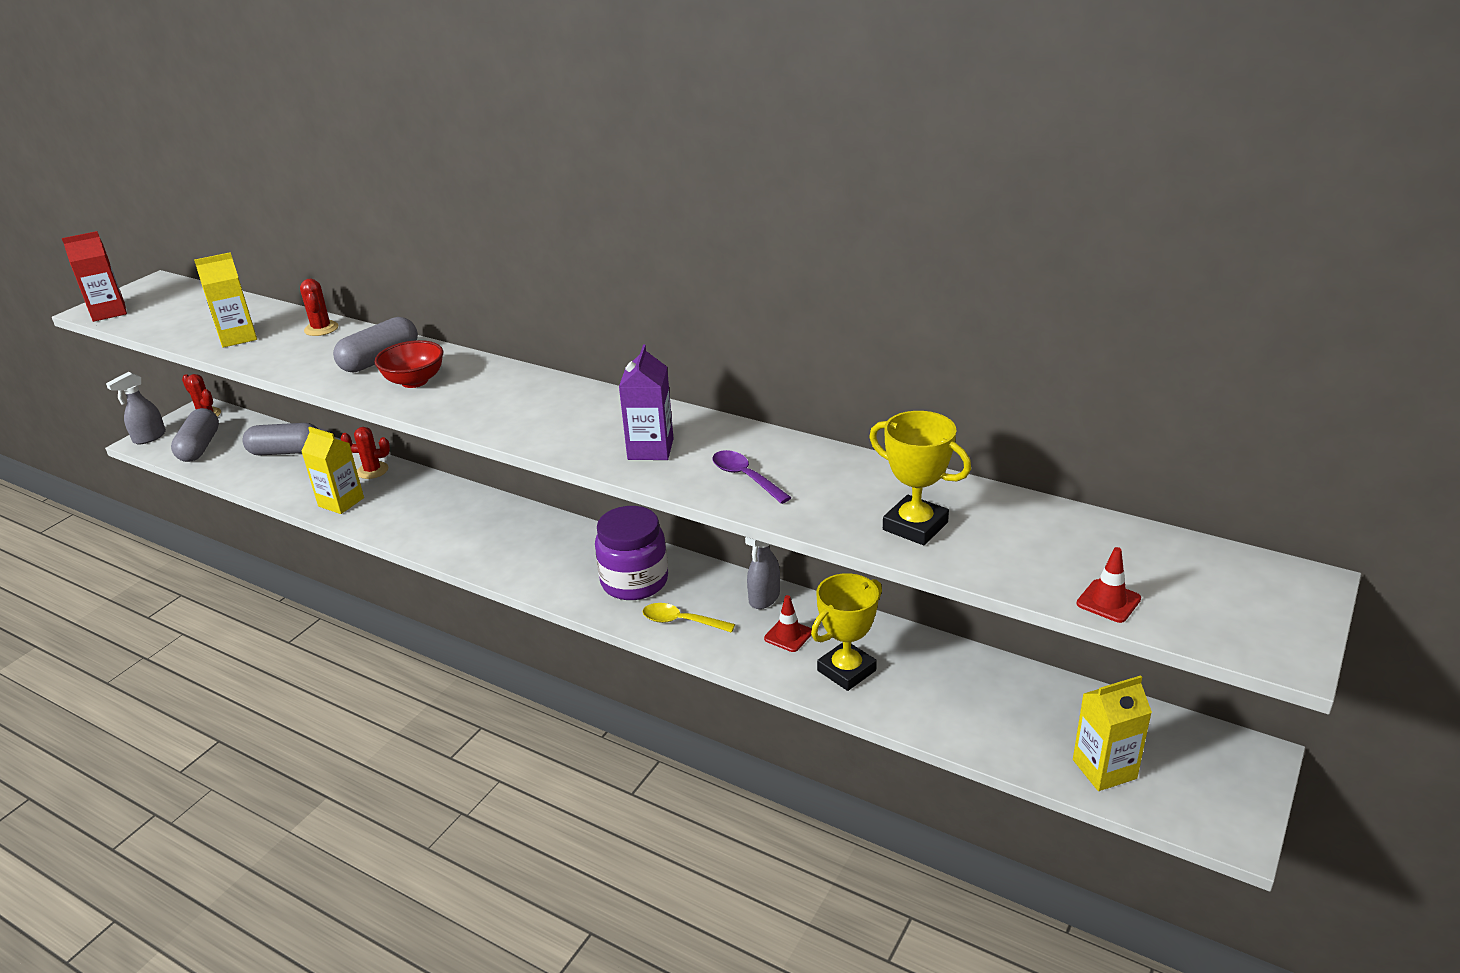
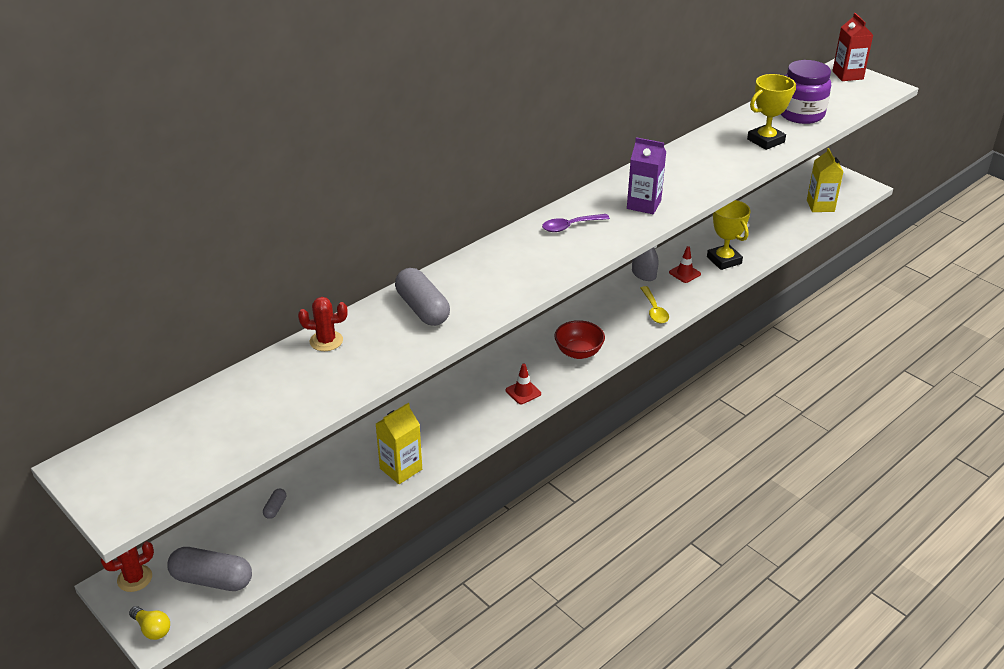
camera: 75 degrees left, 5 degrees up
(109, 312) = (141, 500): red carton -> red carton (847, 75)
(149, 438) = (152, 629): grey spray bottle -> yellow light bulb
(238, 337) = (302, 394): yellow carton -> none
(286, 451) = (275, 508): grey capsule -> grey capsule, size x0.44
(372, 470) = (357, 447): red cactus -> none
(414, 381) = (477, 292): red bowl -> red bowl (578, 352)
(634, 581) = (601, 323): purple jar -> purple jar (801, 114)
(681, 621) = (654, 310): yellow spoon -> yellow spoon turned 45 degrees counterclockwise
(745, 477) = (694, 179): purple spoon -> purple spoon (570, 226)
(1108, 601) = (844, 111): red traffic cone -> red traffic cone (523, 392)

